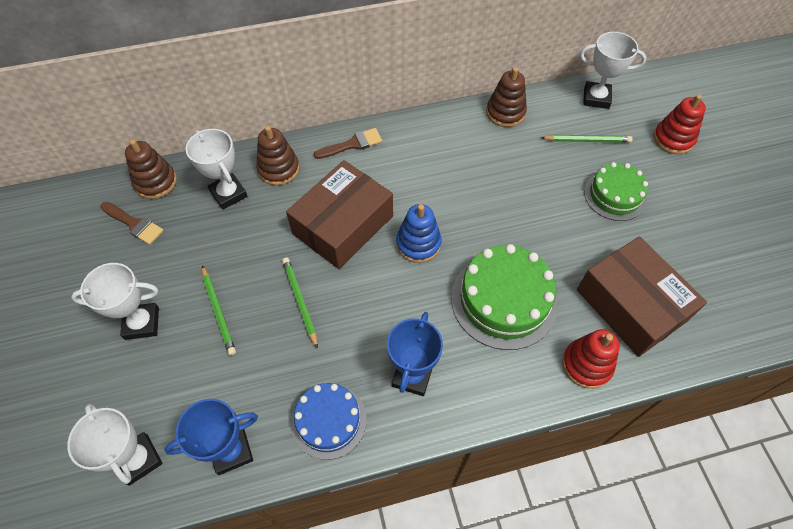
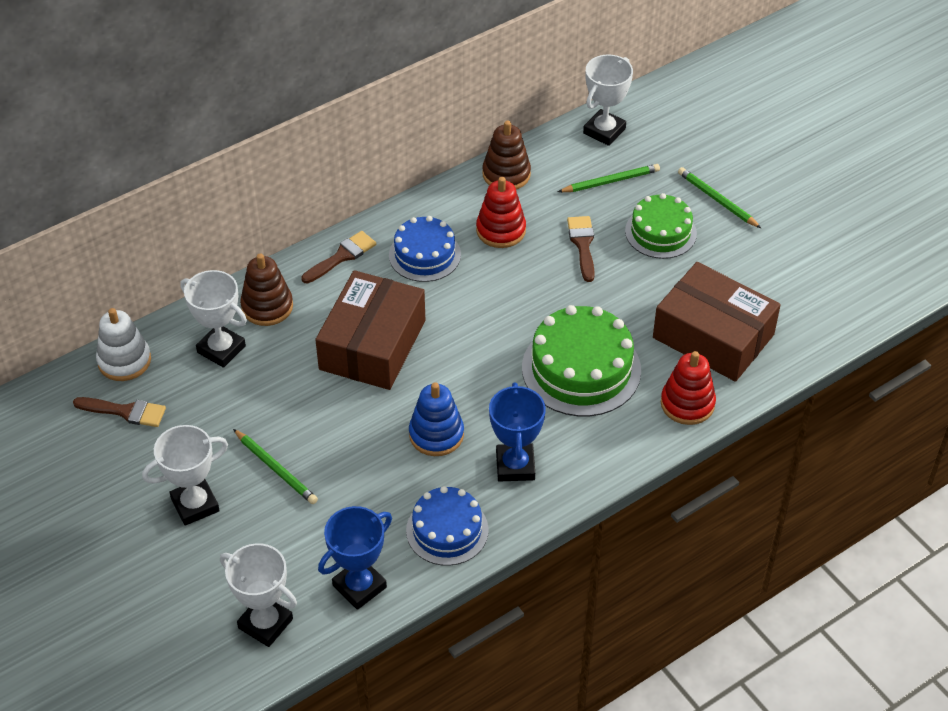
camera: 20 degrees left, 10 degrees down
(155, 182) = (124, 361): brown stacking toy -> white stacking toy
(300, 301) = (362, 433): green pencil -> green pencil (717, 200)
(415, 161) = (424, 255): none -> blue cake
(418, 244) = (466, 340): blue stacking toy -> blue stacking toy (436, 434)
(545, 188) = (582, 245): none -> brown brush
(596, 98) = (604, 131): white trophy -> white trophy turned 45 degrees counterclockwise
(673, 139) = (704, 155): red stacking toy -> red stacking toy (501, 230)

